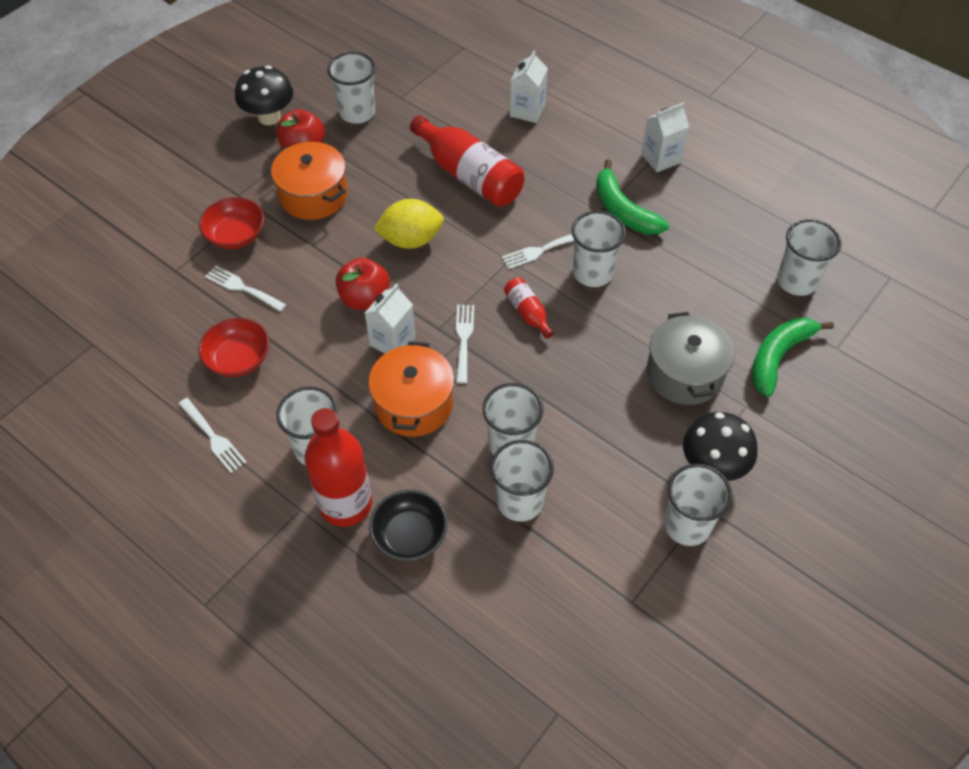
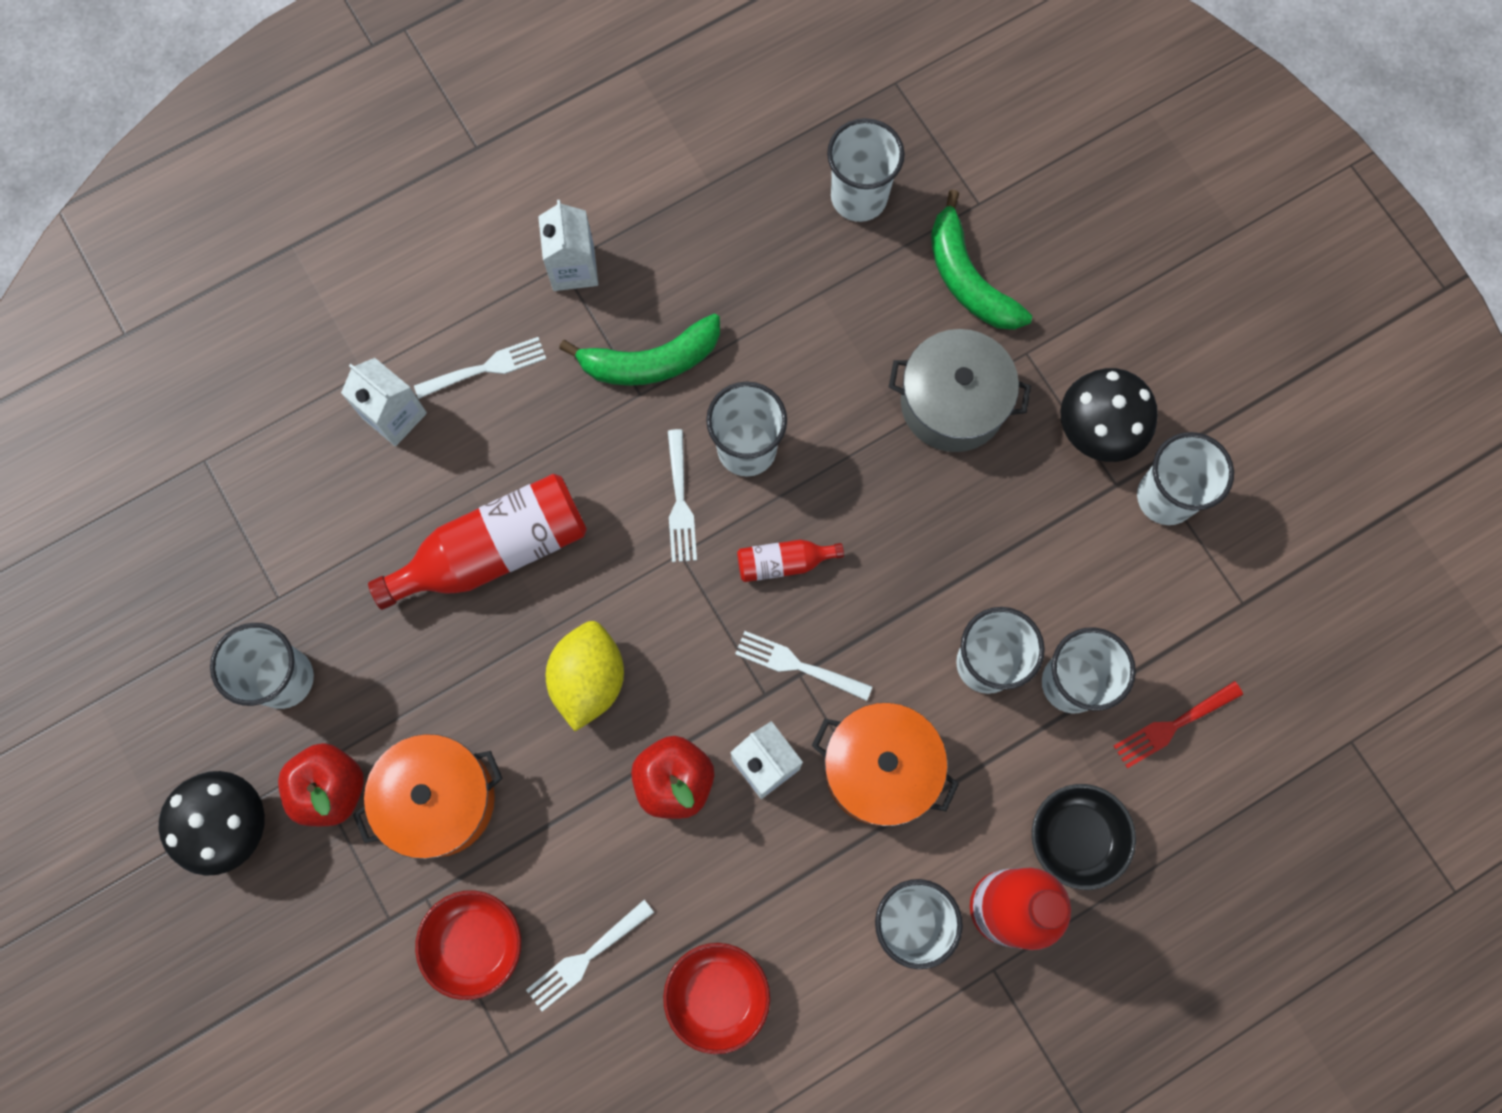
camera: 70 degrees left, 20 degrees up
(213, 437) = (841, 1063): white fork -> white fork (486, 368)
(516, 577) = (1173, 726): none -> red fork

